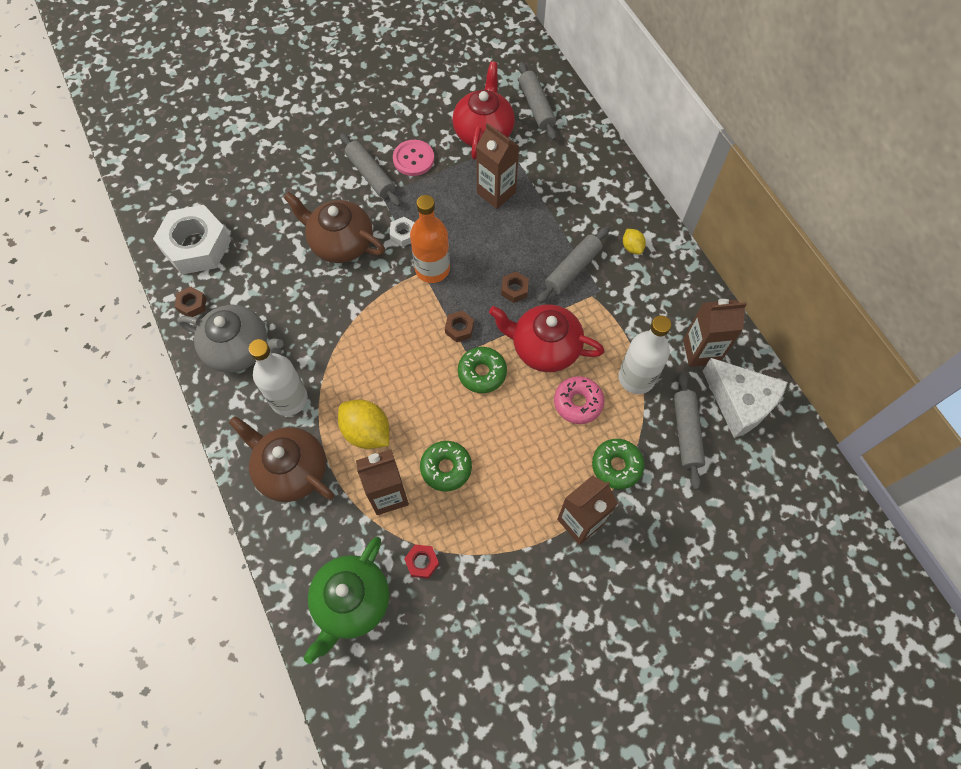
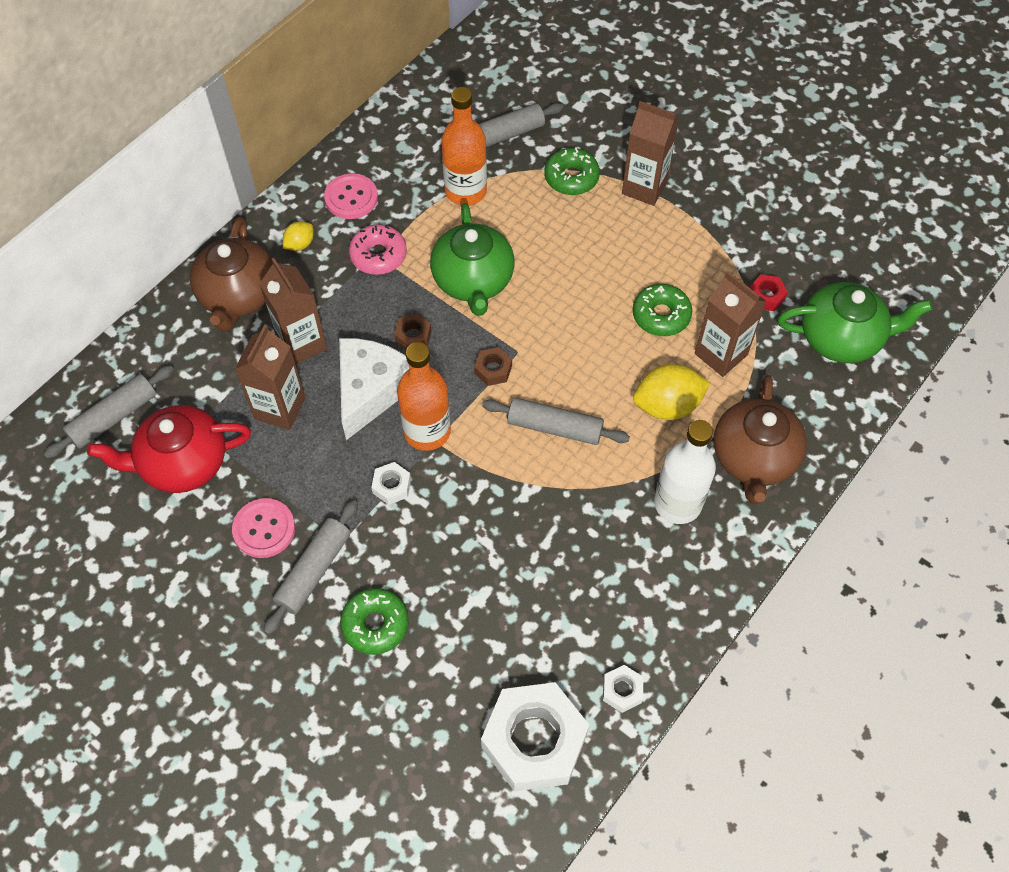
camera: 115 degrees left, 5 degrees down
(192, 304) = (622, 691): brown nut -> white nut
(239, 349) = (648, 594): grey teapot -> none
(340, 242) = (439, 555): brown teapot -> brown teapot (238, 296)
(366, 432) = (667, 405): yellow lemon -> yellow lemon turned 60 degrees clockwise
(482, 373) = (536, 326): green donut -> green donut (375, 624)
(544, 347) = (473, 281): red teapot -> green teapot
(572, 269) = (357, 290): grey rolling pin -> grey rolling pin (554, 427)
(578, 403) = (522, 230): pink donut -> pink donut (378, 255)
(636, 378) = (465, 191): white bottle -> orange bottle
(663, 295) = (351, 198): none -> pink button
(700, 351) = (405, 148): brown carton -> brown carton (302, 343)
(740, 403) = (448, 104): white cheese -> white cheese (371, 390)

